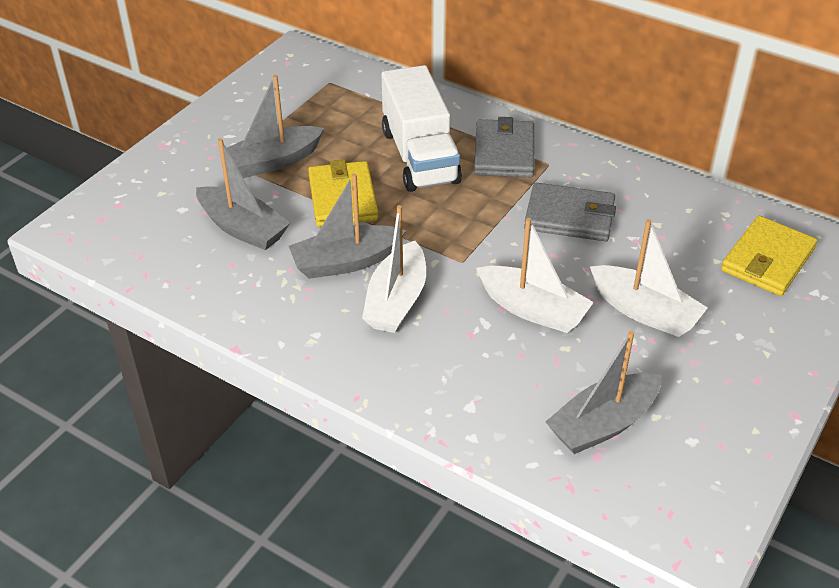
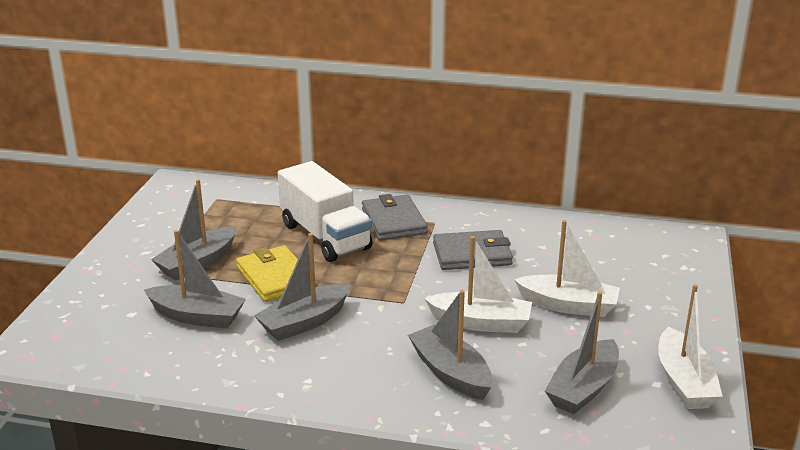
camera: 20 degrees left, 15 degrees down
(396, 301) = (364, 340): white boat -> white boat (684, 382)
(467, 365) = (451, 373): none -> grey boat
(767, 260) = (637, 253): yellow wallet -> none

